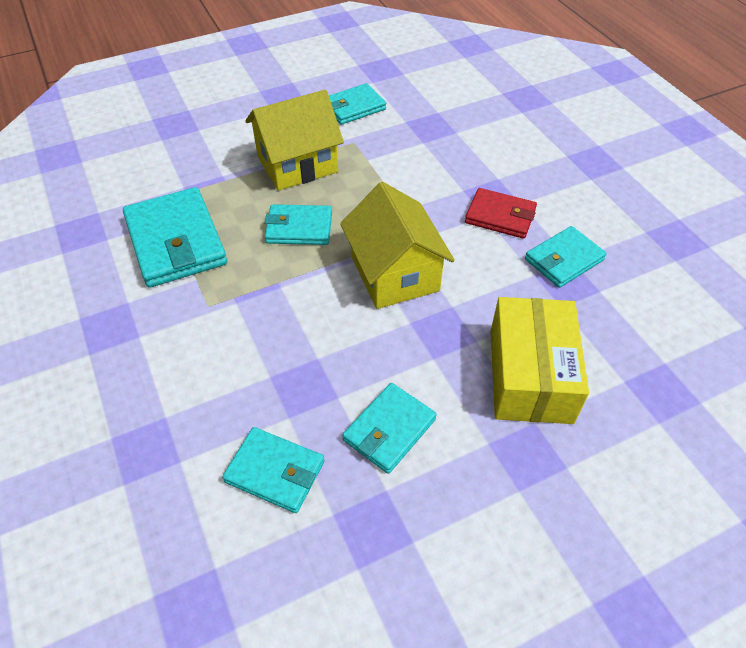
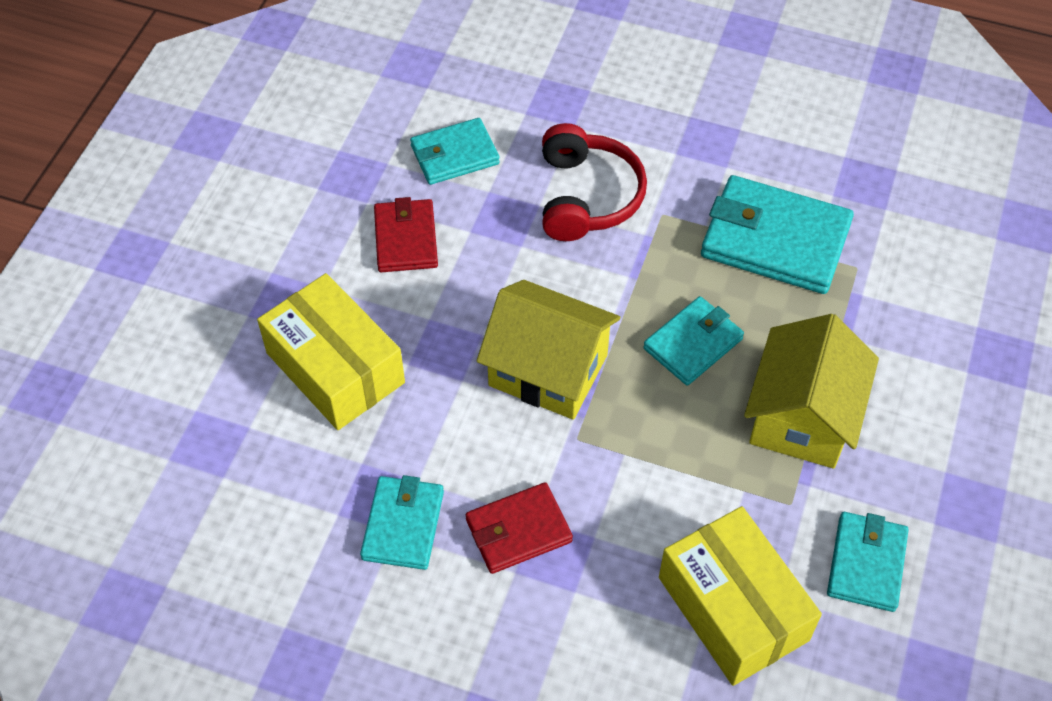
camera: 135 degrees right, 5 degrees up
(233, 355) = (587, 196): none -> red headphones
(389, 429) = (406, 239): turquoise wallet -> red wallet
(431, 130) = (733, 608): none -> yellow box

